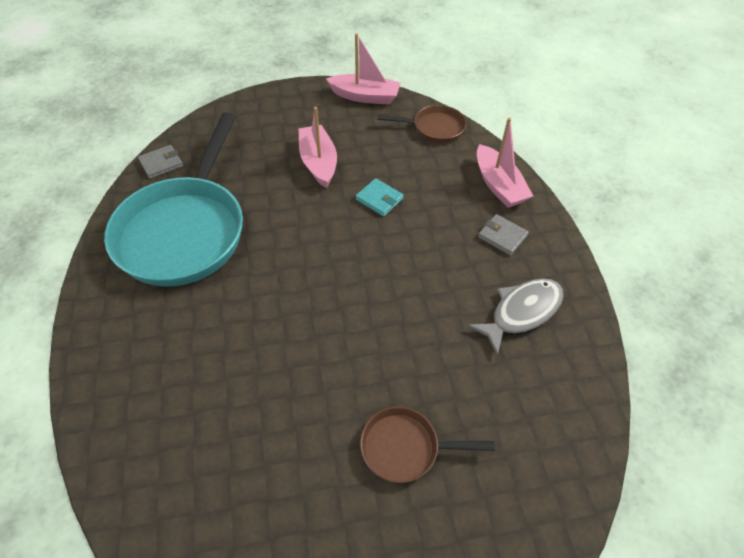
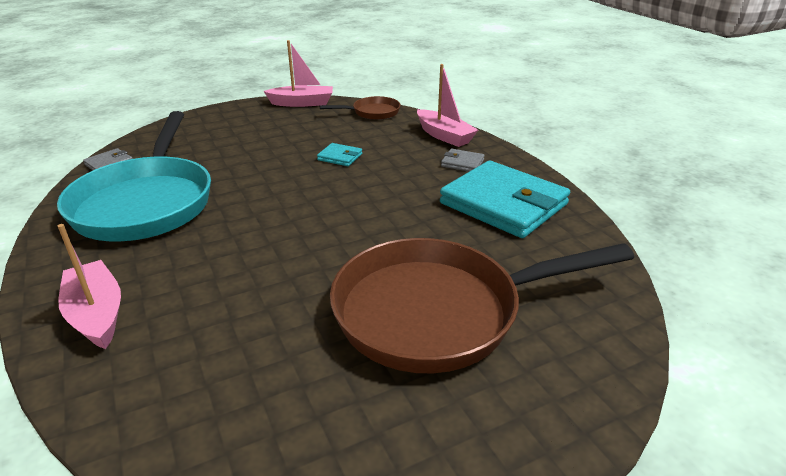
camera: 15 degrees left, 20 degrees down
(318, 162) = (272, 143): pink boat -> pink boat (97, 314)
(405, 448) = (438, 312): brown pan -> brown pan, size x2.17
(521, 312) = (503, 204): grey fish -> turquoise wallet

